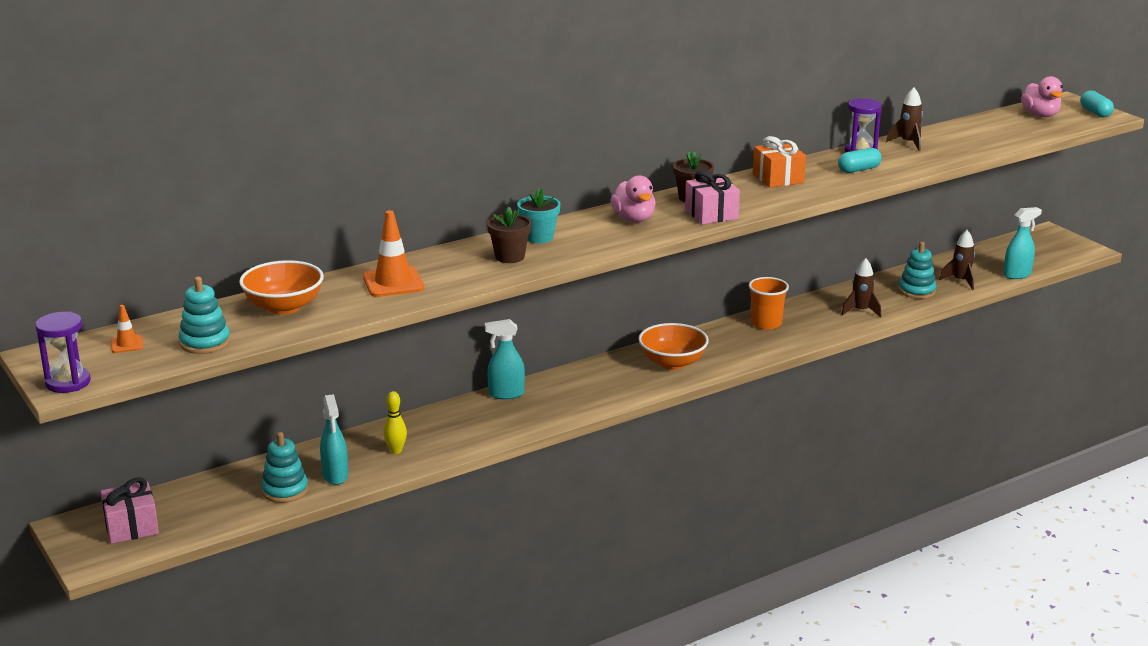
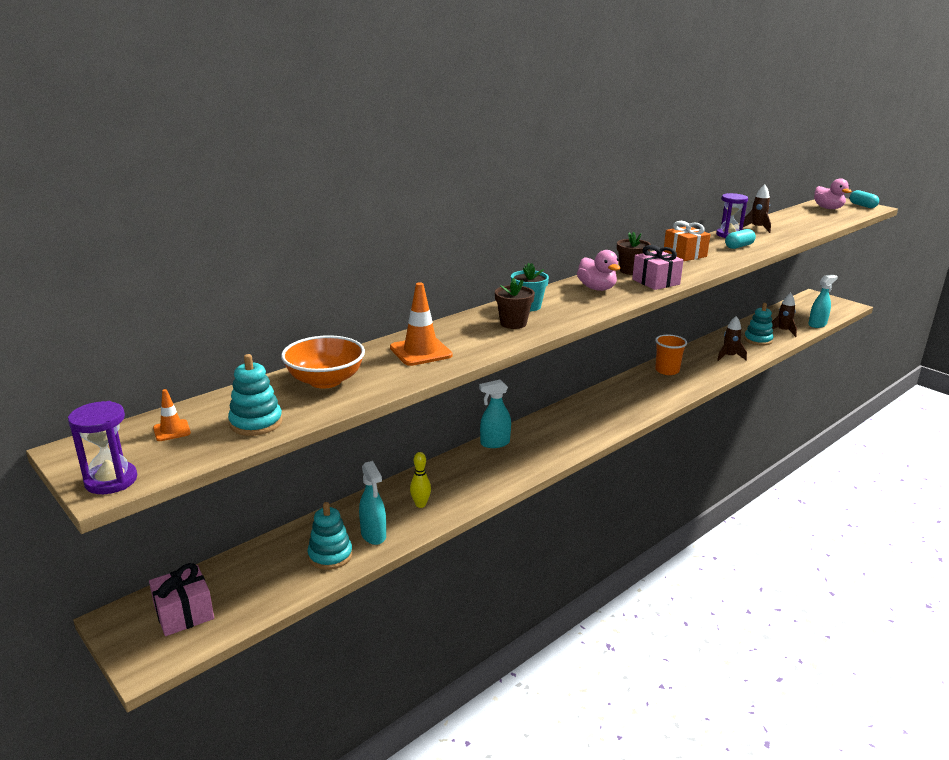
camera: 10 degrees left, 0 degrees up
(672, 363) = (615, 406): orange bowl -> none

